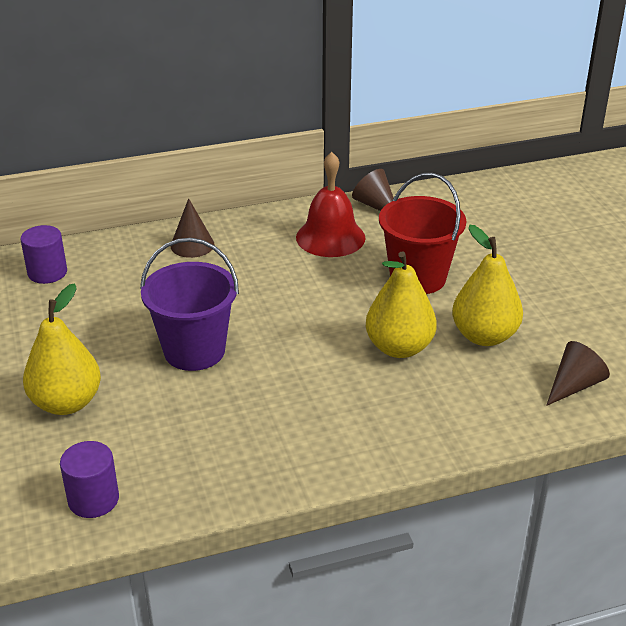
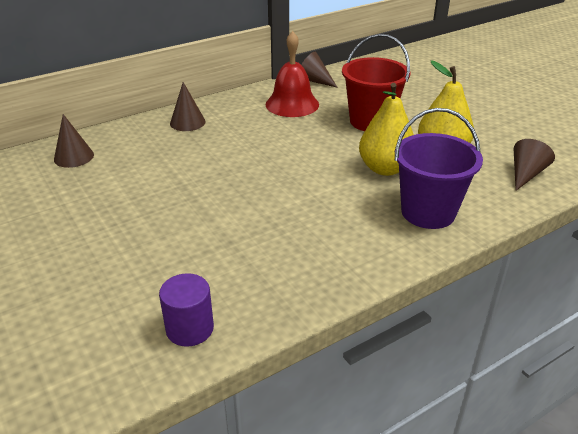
camera: 15 degrees left, 0 degrees up
(47, 273) = (74, 157): purple cylinder -> brown cone
(66, 403) = (131, 252): yellow pear -> none
(194, 351) = (225, 195): purple bucket -> purple bucket (428, 212)

